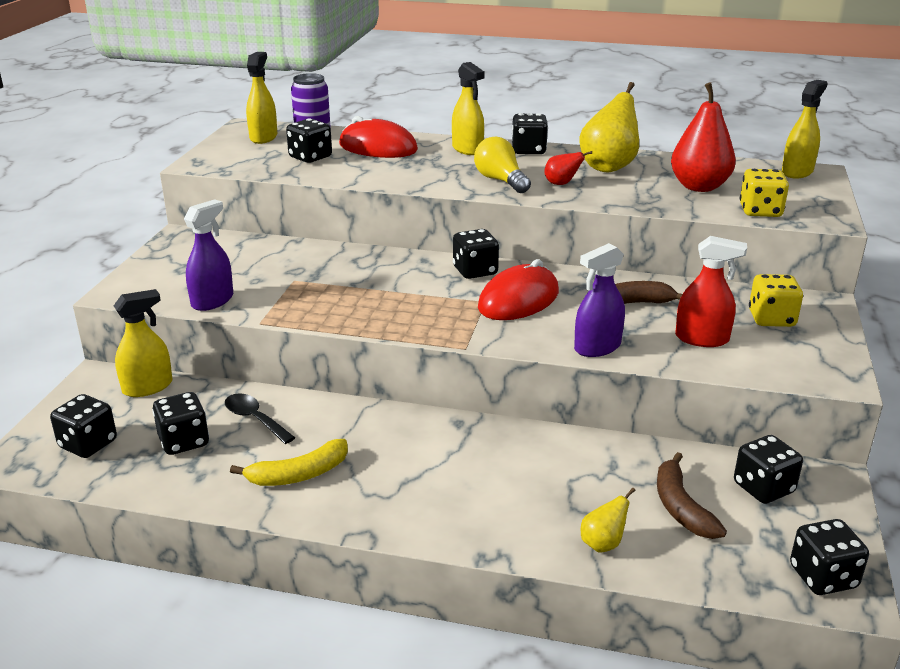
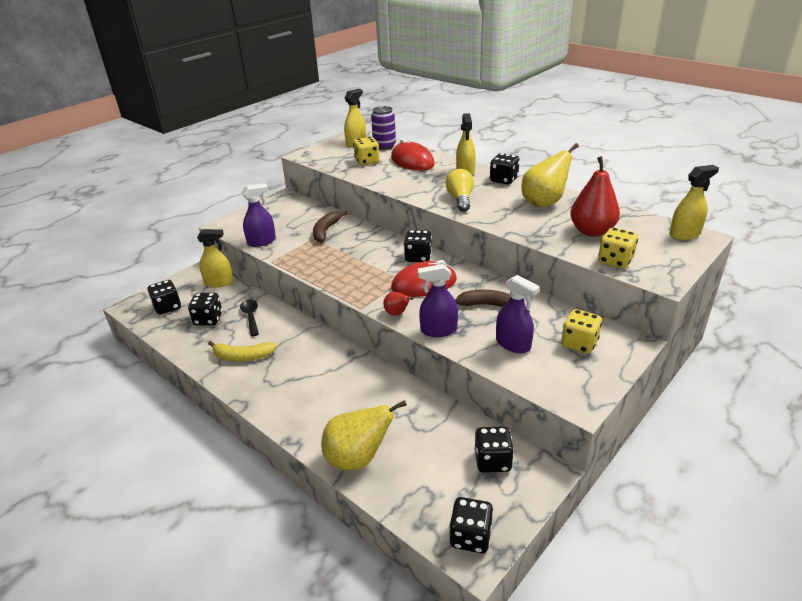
camera: 30 degrees right, 5 degrees up
(310, 157) = (367, 161): black dice -> yellow dice
(562, 184) = (497, 209): red pear -> red pear (397, 313)
(603, 544) = (358, 458): yellow pear -> yellow pear, size x2.02
(681, 507) = (427, 453): brown banana -> brown banana (326, 231)
(702, 339) = (513, 344): red spray bottle -> purple spray bottle

